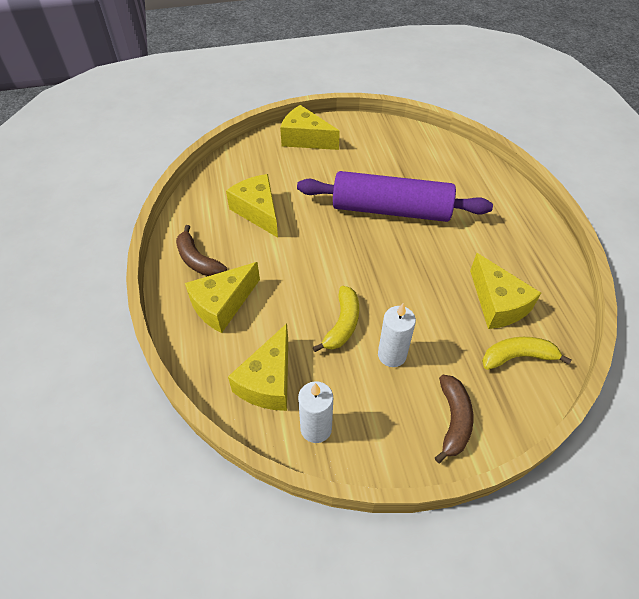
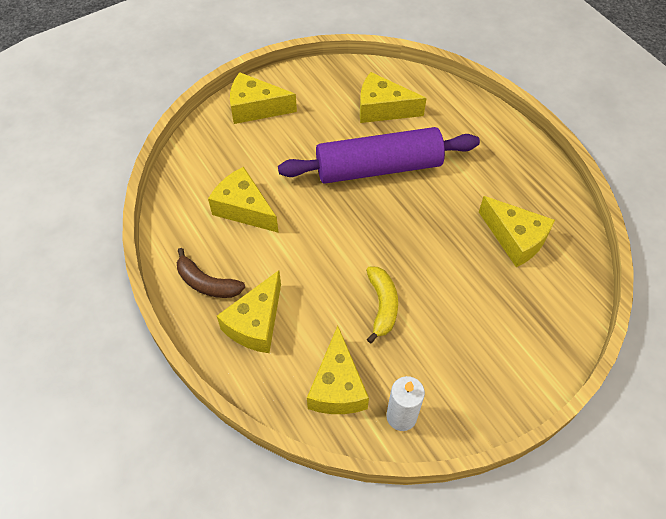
camera: 20 degrees left, 5 degrees up
(392, 355) = (440, 321): white candle -> none
(415, 165) = (382, 109): none -> yellow cheese
(453, 420) = (518, 366): brown banana -> none
(517, 357) = (551, 286): yellow banana -> none

